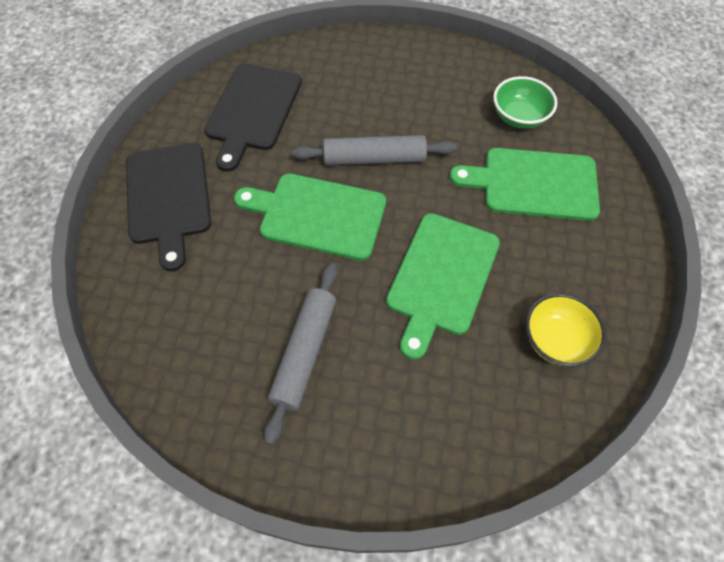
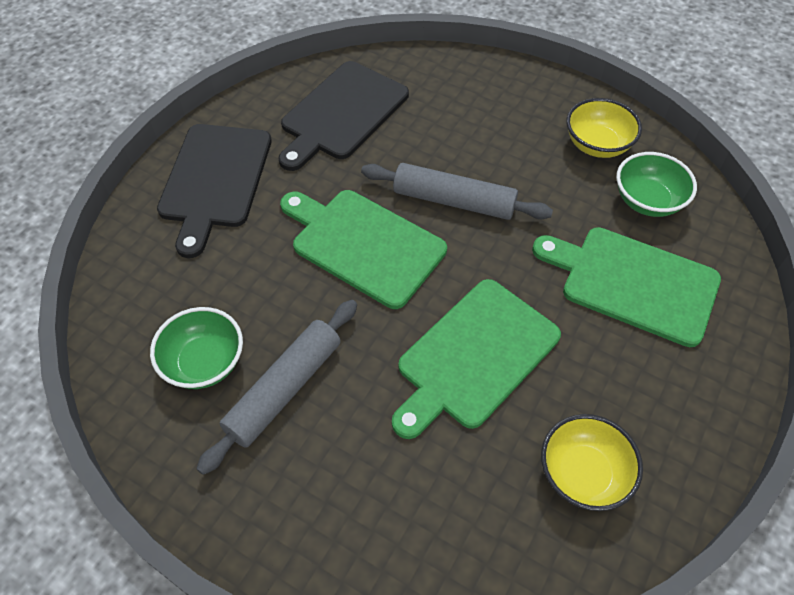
camera: 20 degrees right, 5 degrees down
(228, 353) = (204, 362): none -> green bowl
(465, 82) = (597, 145): none -> yellow bowl

